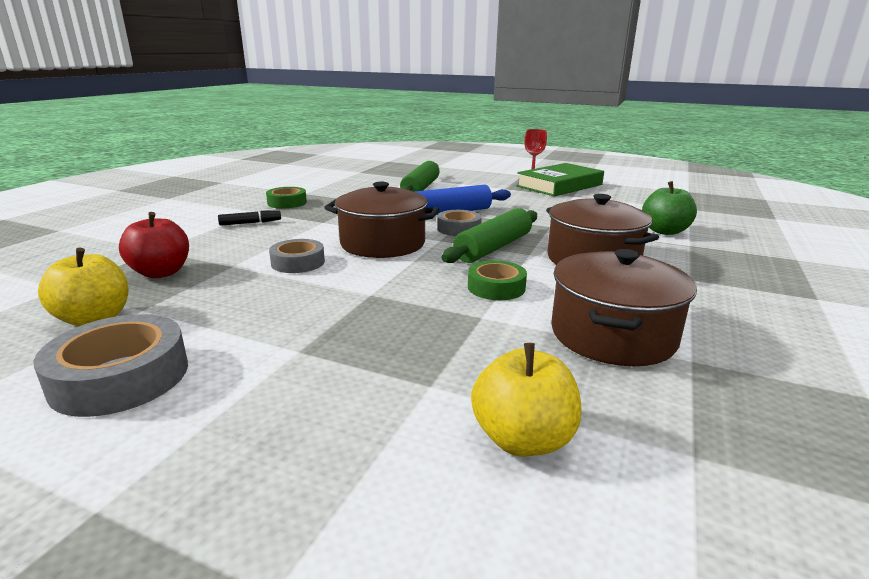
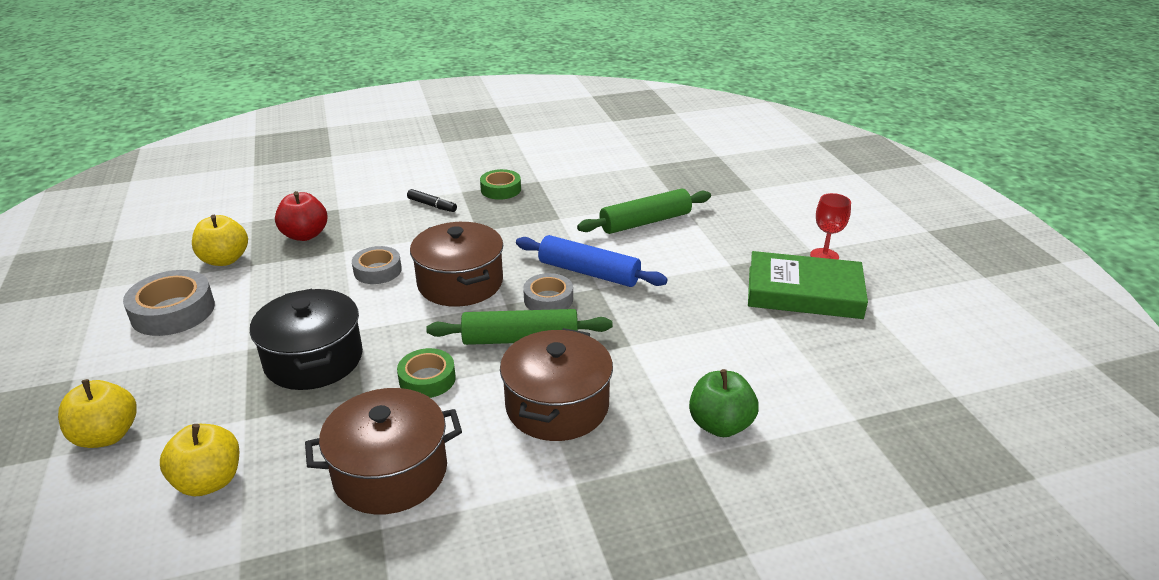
camera: 50 degrees right, 10 degrees up
(310, 506) = (107, 436): none -> yellow apple
(385, 322) = (314, 359): none -> black pot

